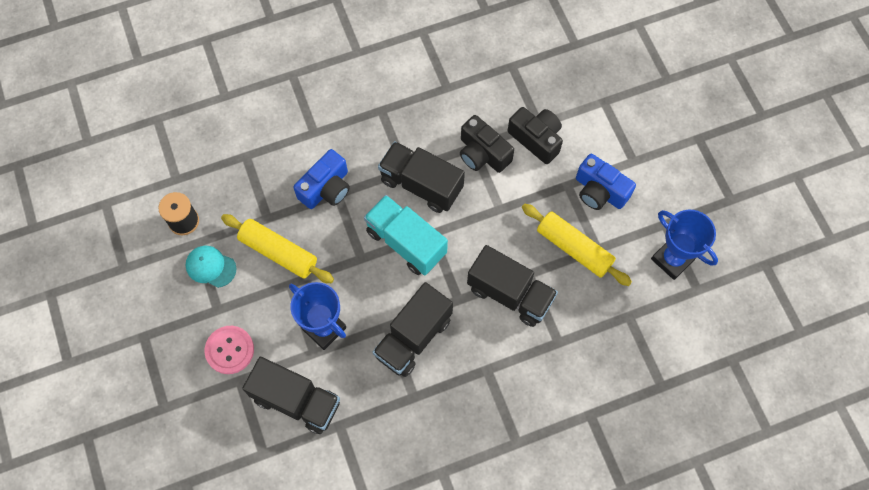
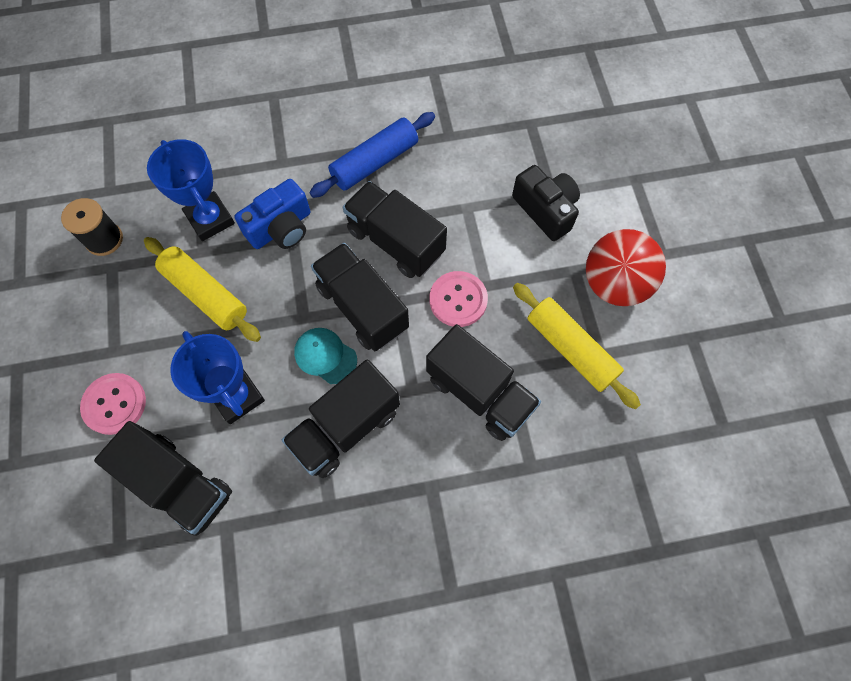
camera: 10 degrees right, 0 degrees up
(210, 267) = (120, 298): turquoise cap -> turquoise cap (325, 356)
(390, 120) = (374, 162): none -> blue rolling pin
(406, 242) = (362, 307): turquoise truck -> black truck
(480, 224) = (458, 300): none -> pink button
(482, 153) = (477, 217): black camera -> none
(599, 191) = (614, 284): blue camera -> red ball
(672, 259) = (696, 384): blue trophy -> blue trophy (210, 219)

